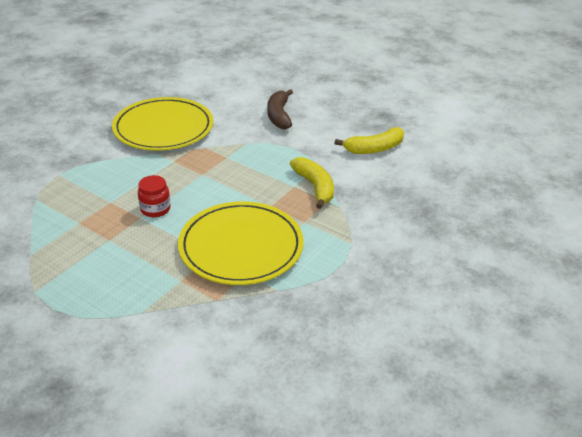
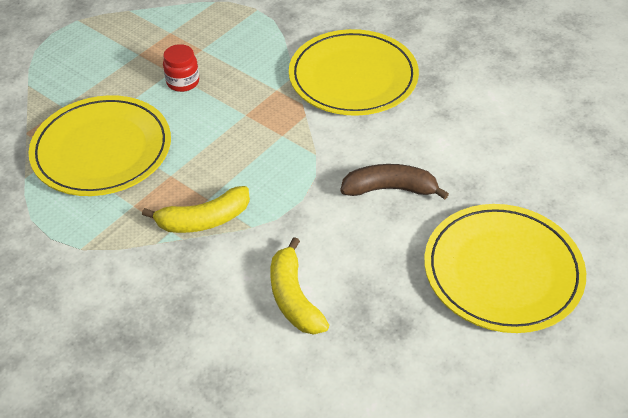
camera: 95 degrees right, 10 degrees up
(339, 84) = (502, 271): none -> yellow plate

